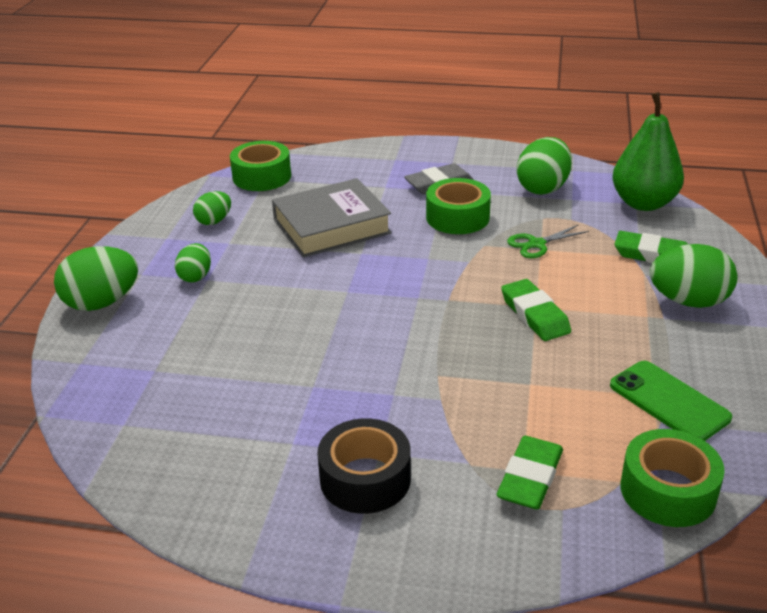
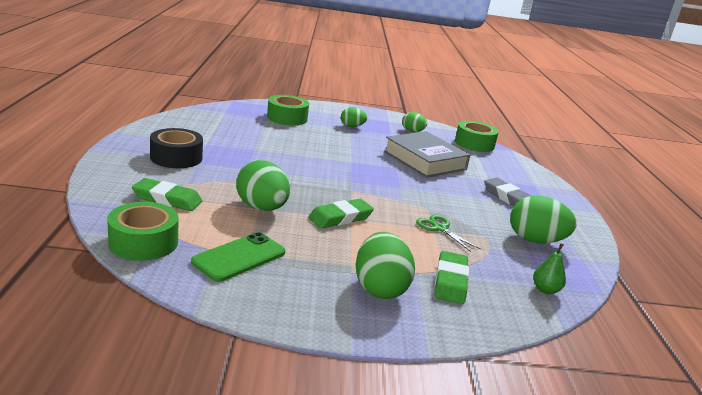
camera: 75 degrees right, 10 degrees down
(102, 303) = (321, 108): green egg -> green egg (261, 208)
(457, 217) = (462, 201): green tape -> green tape (287, 118)
(643, 203) = (545, 290): green pear -> green pear, size x0.45

